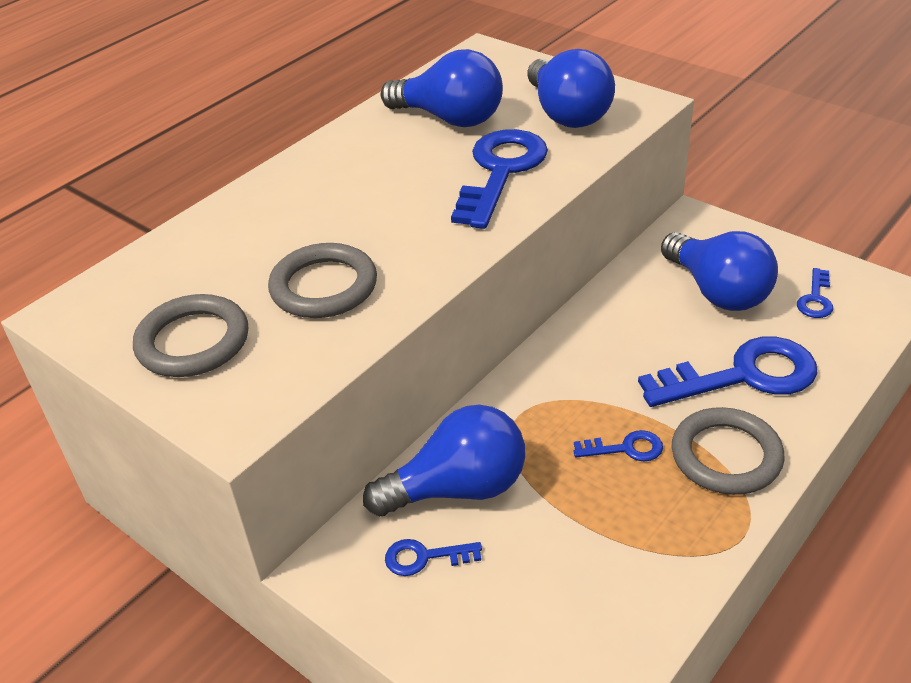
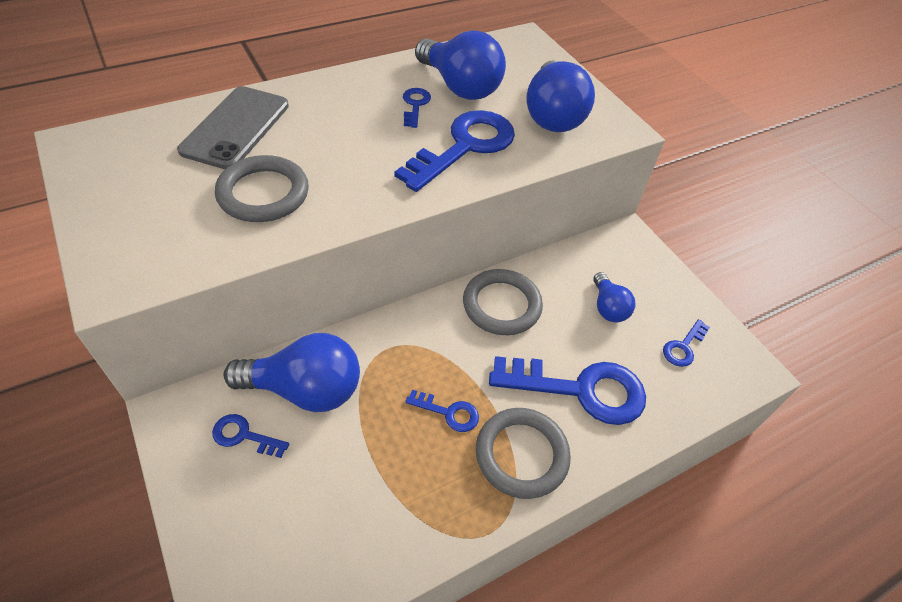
camera: 15 degrees right, 10 degrees up
(193, 341) = (140, 201): grey ring -> grey ring (501, 305)
(238, 237) = (236, 127): none -> grey phone
(417, 151) = (415, 105): none -> blue key
(717, 291) = (608, 307): blue light bulb -> blue light bulb, size x0.55

